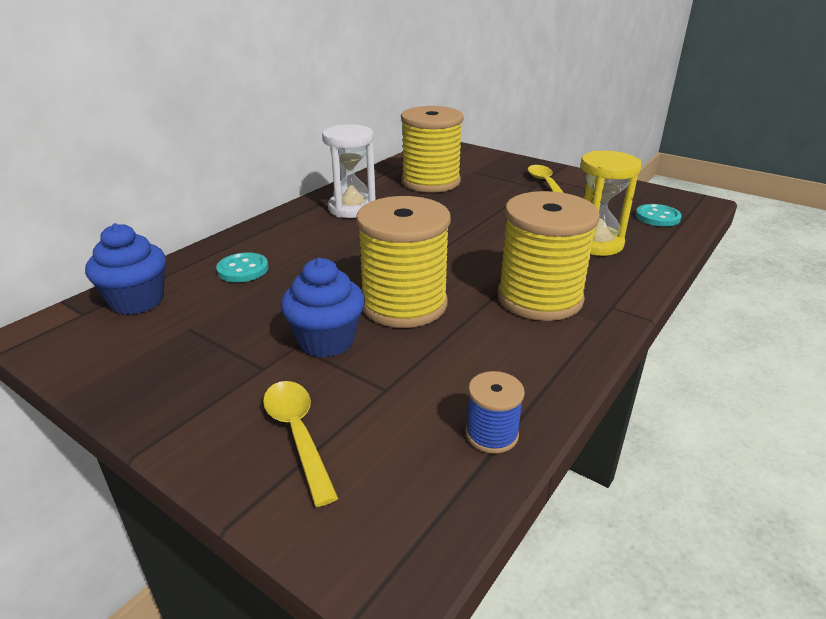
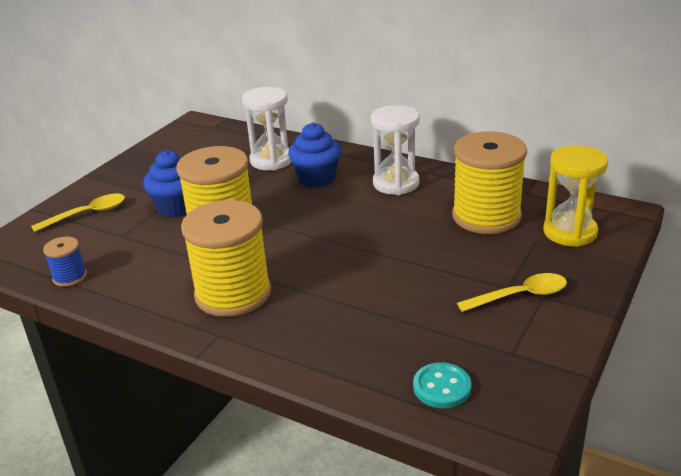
camera: 85 degrees right, 0 degrees up
(137, 301) = (227, 138): blue cupcake -> blue cupcake (316, 178)
(243, 269) = (271, 160): turquoise button -> white hourglass
(595, 244) = (349, 330): yellow hourglass -> yellow hourglass (570, 232)

